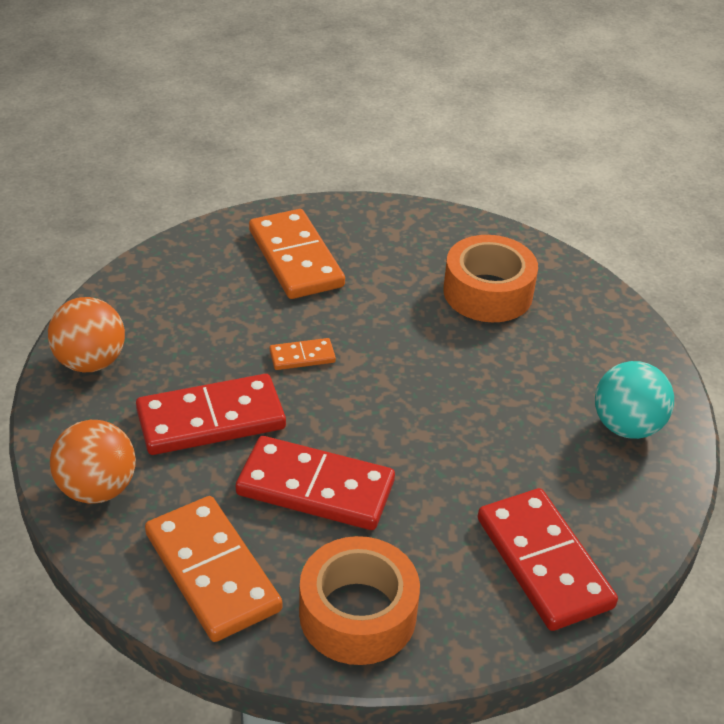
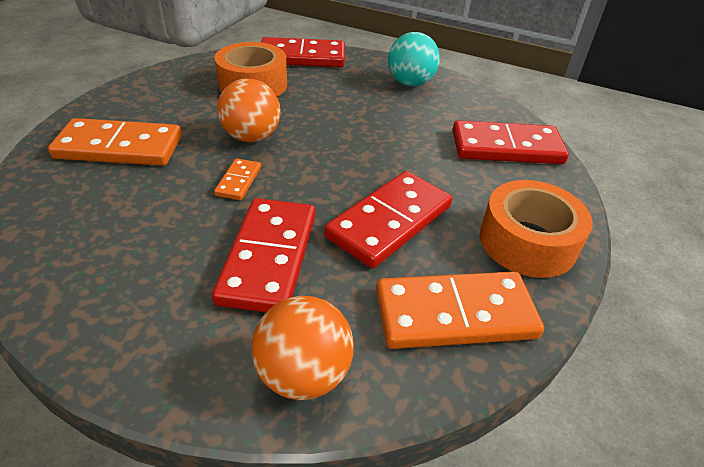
camera: 65 degrees left, 0 degrees up
(90, 362) = (109, 324): orange ball -> orange ball (251, 137)
(595, 305) = (302, 57): none -> red domino

